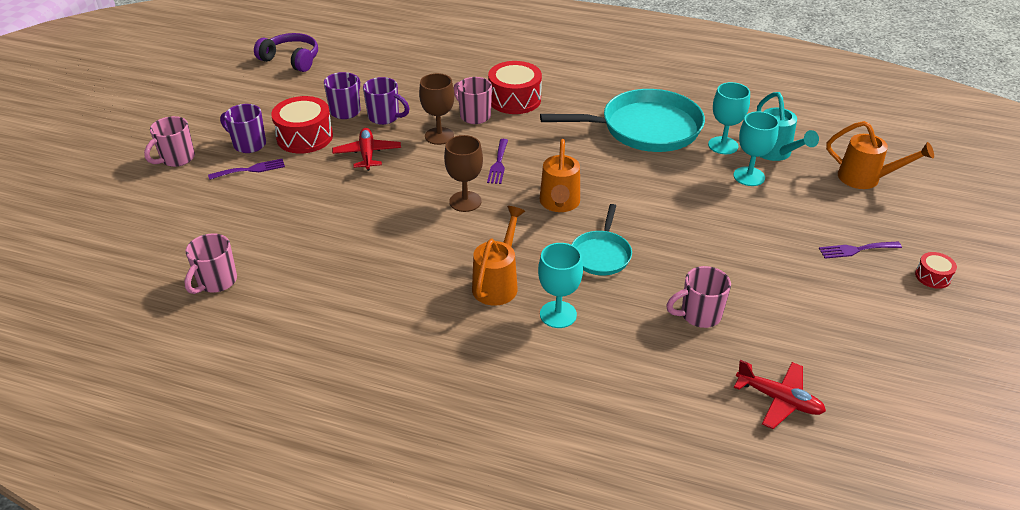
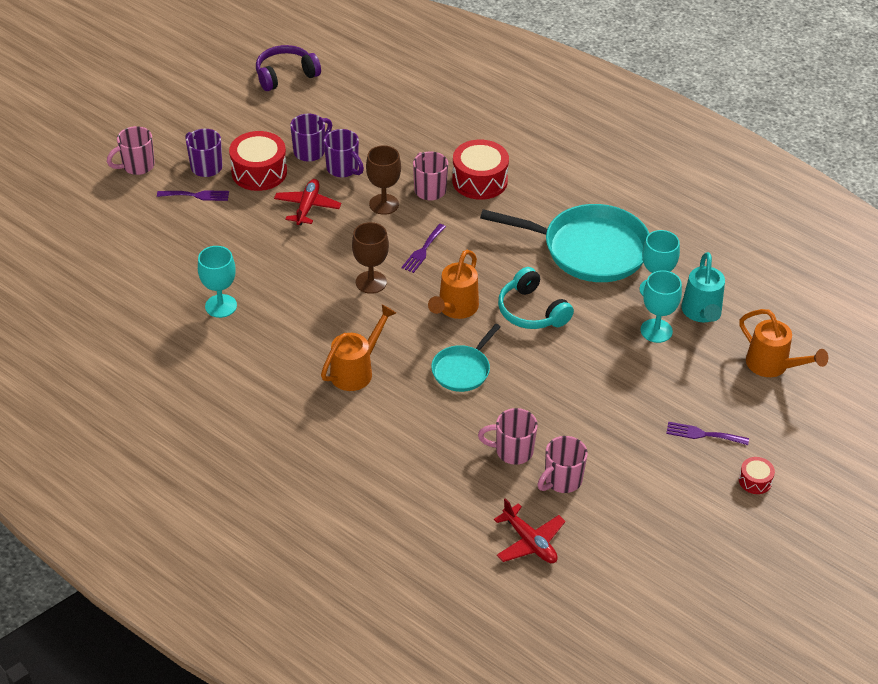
camera: 20 degrees right, 5 degrees up
(216, 282) = (126, 301): pink mug -> pink mug (562, 480)
(291, 59) = (285, 75): purple headphones -> purple headphones turned 75 degrees counterclockwise
(558, 314) = (391, 414): turquoise goblet -> turquoise goblet (221, 306)
(630, 188) = (531, 311): none -> turquoise headphones

